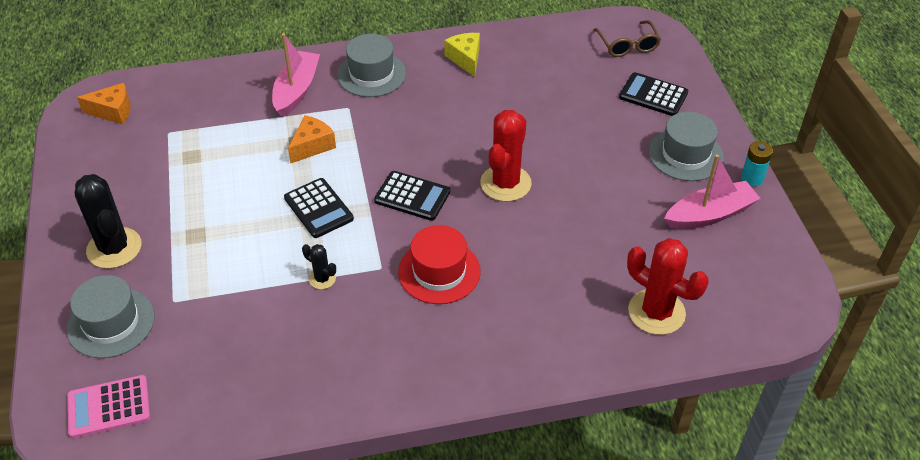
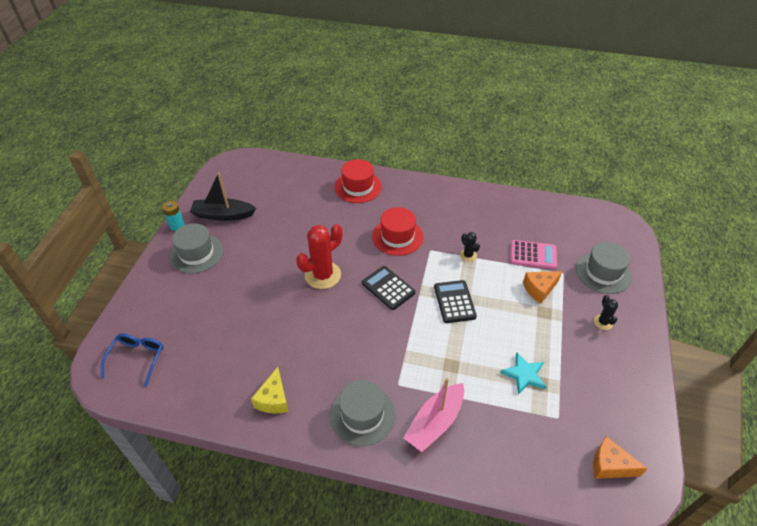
camera: 155 degrees left, 0 degrees up
(109, 407) = (602, 229): pink calculator -> pink calculator (533, 255)
(114, 248) = (603, 322): black cactus -> black cactus, size x0.49
(211, 158) = (524, 374): none -> turquoise star
(312, 146) = (441, 356): orange cheese -> orange cheese (539, 289)
(554, 338) = (358, 187): none -> red hat
(628, 45) = (137, 358): brown glasses -> blue glasses
(653, 95) = (168, 304): black calculator -> none
(656, 312) = (299, 181): red cactus -> none
(710, 214) = (223, 215): pink boat -> black boat

